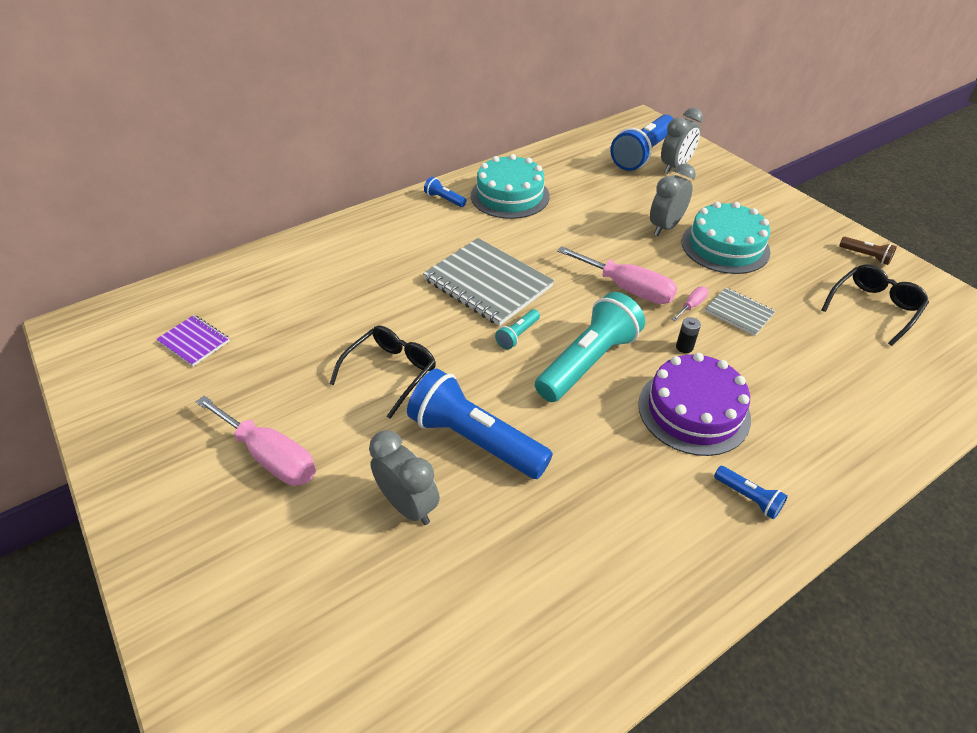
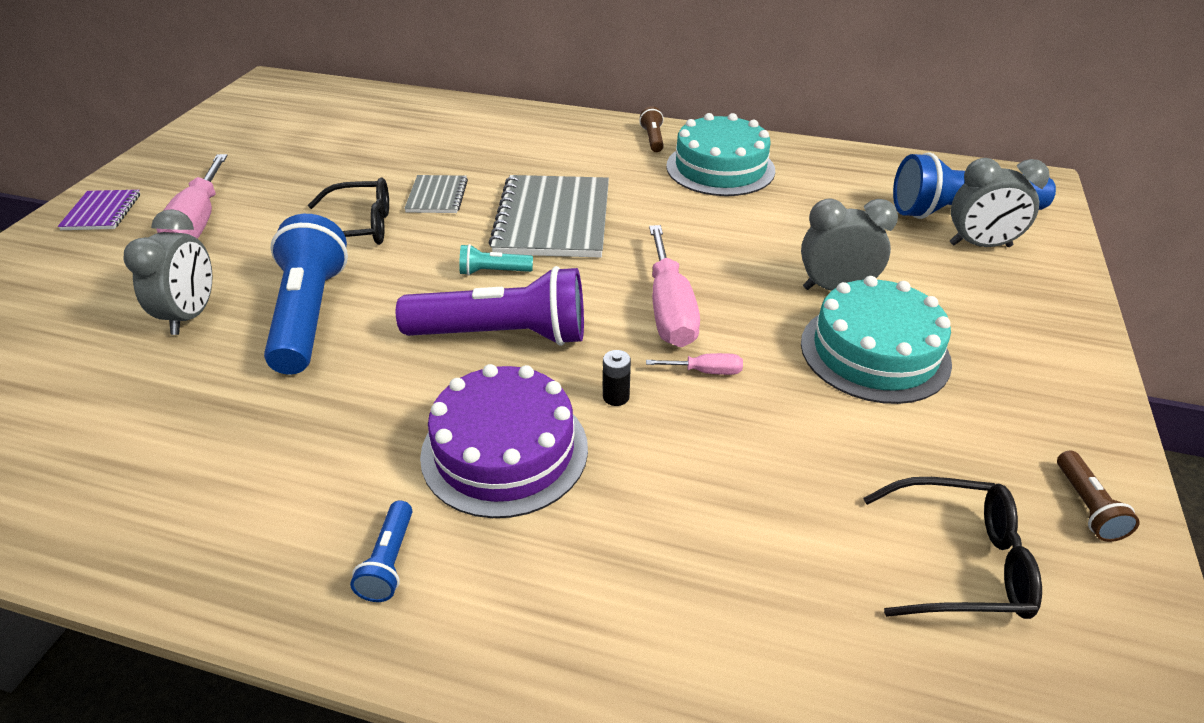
camera: 50 degrees right, 5 degrees down
(194, 342) = (301, 129): purple notebook -> purple notebook (102, 212)
(444, 199) = (652, 139): blue flashlight -> brown flashlight
(588, 362) = (503, 335): turquoise flashlight -> purple flashlight
(739, 313) = (747, 418): grey notebook -> grey notebook (437, 196)

